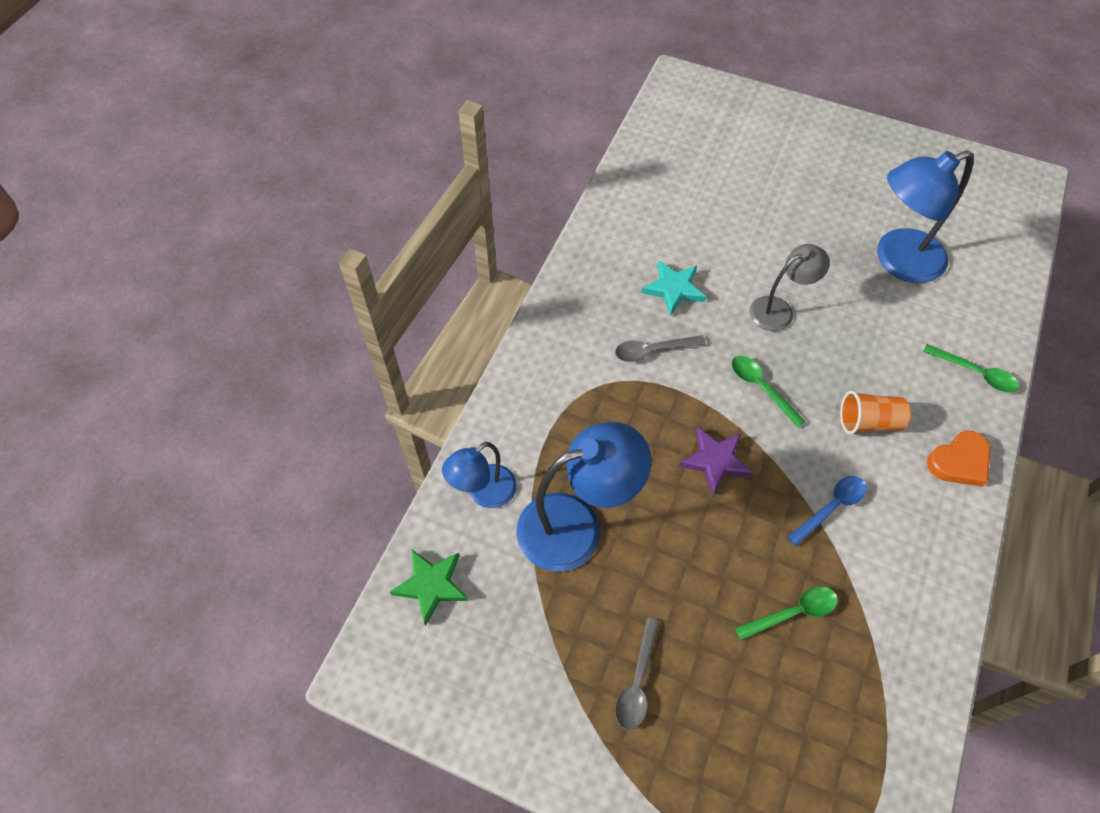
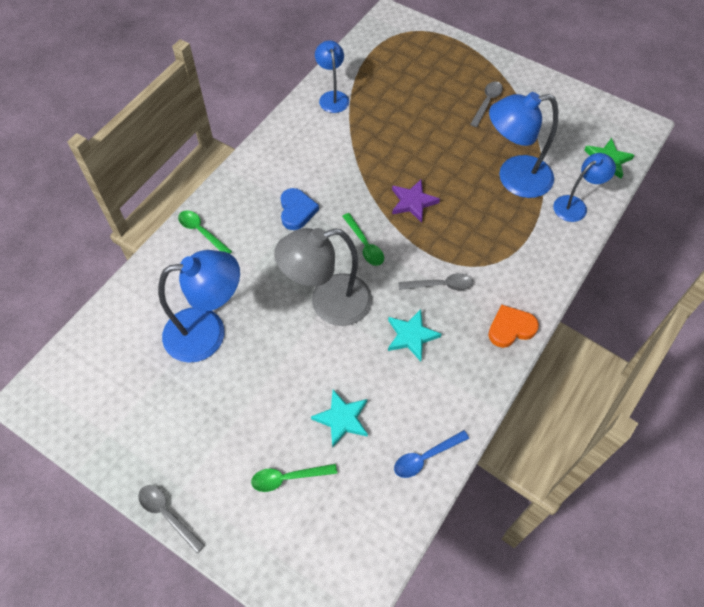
camera: 170 degrees left, 0 degrees up
(723, 204) = (342, 419): none -> turquoise star
(779, 310) = (328, 303): grey lamp -> grey lamp, size x1.68
(793, 613) = (390, 119): green spoon -> green spoon (288, 478)
(831, 507) = (345, 165): blue spoon -> blue spoon (425, 457)
(847, 118) = (167, 514): none -> grey spoon
(868, 422) = (297, 211): orange cup -> blue heart
(906, 647) = (332, 97): none -> blue lamp
(959, 461) = (248, 178): orange heart -> orange heart (510, 328)

